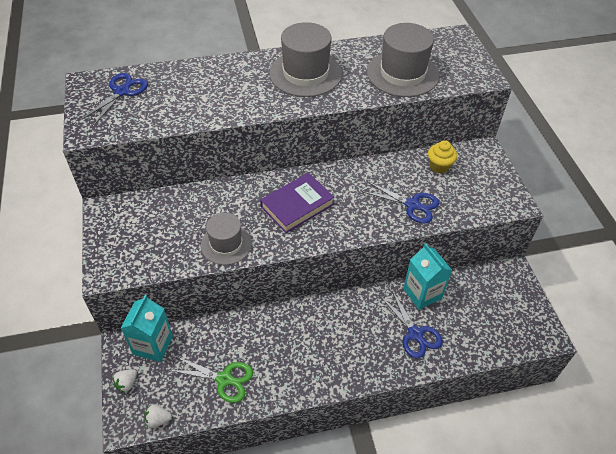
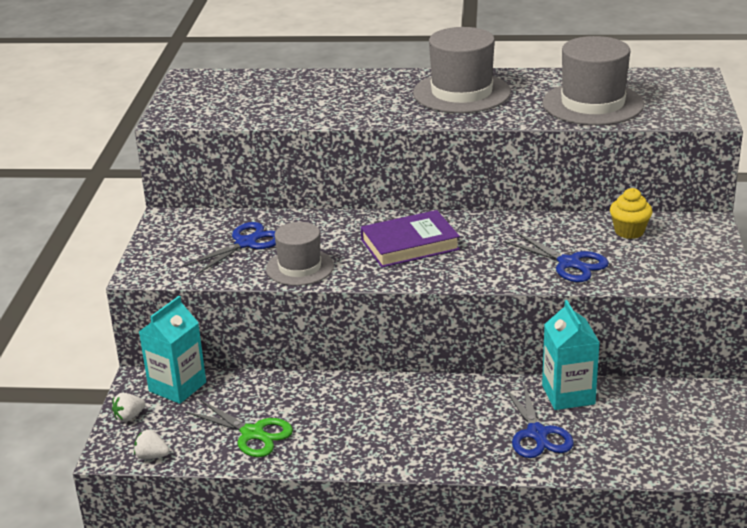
camera: 20 degrees right, 20 degrees down
(122, 92) = (226, 88): blue scissors -> blue scissors (245, 243)

